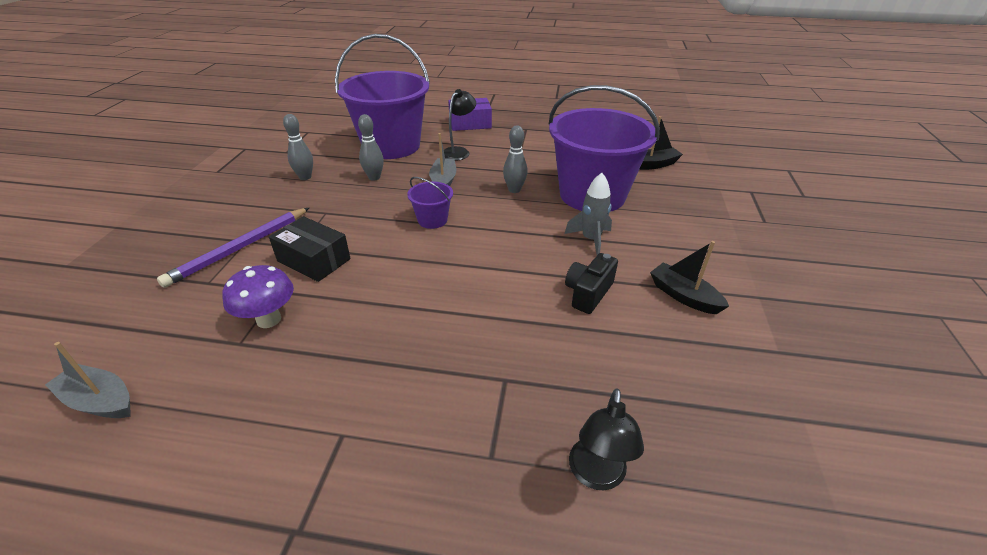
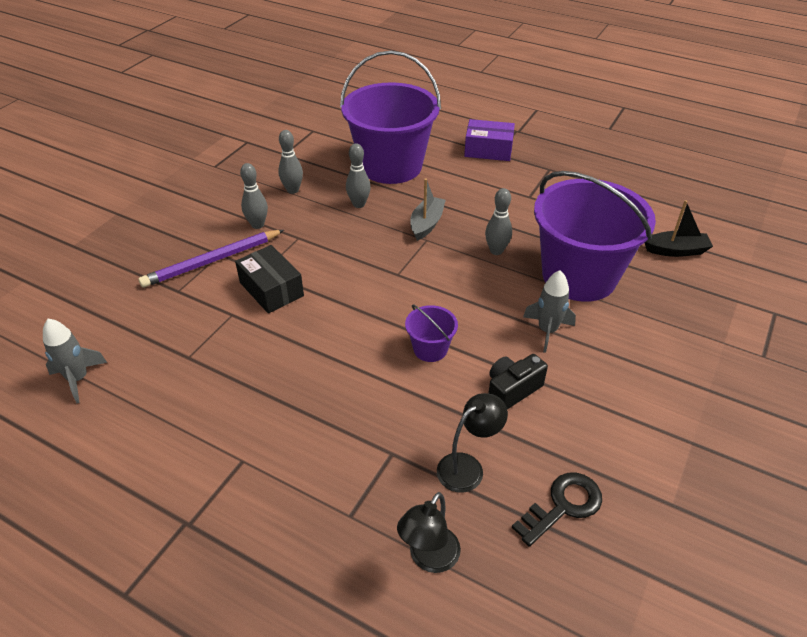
camera: 20 degrees right, 5 degrees up
(100, 401) = (78, 379): grey boat -> grey rocket
(269, 319) = (216, 341): purple mushroom -> none
(279, 210) = (257, 225): none -> grey bowling pin
(432, 220) = (396, 269): purple bucket -> purple bucket (430, 349)
(459, 151) = (459, 187): black lamp -> black lamp (467, 467)
(683, 296) = (609, 419): black boat -> none
(691, 380) = (563, 505): none -> black key

